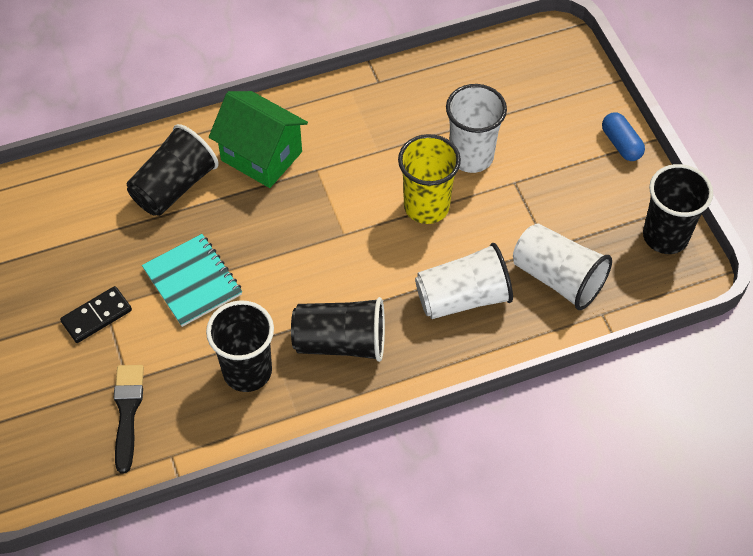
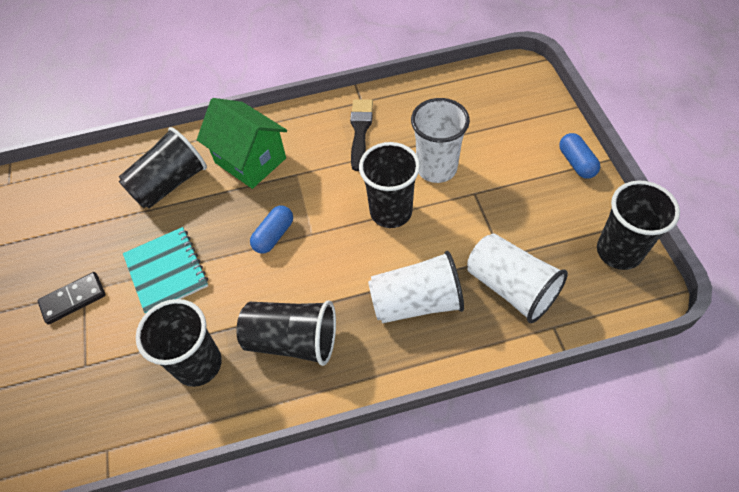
camera: 10 degrees right, 0 degrees up
(127, 412) = (76, 399): black brush -> black brush (360, 131)
(303, 238) = (274, 235): none -> blue capsule
(426, 206) = (391, 212): yellow cup -> black cup

